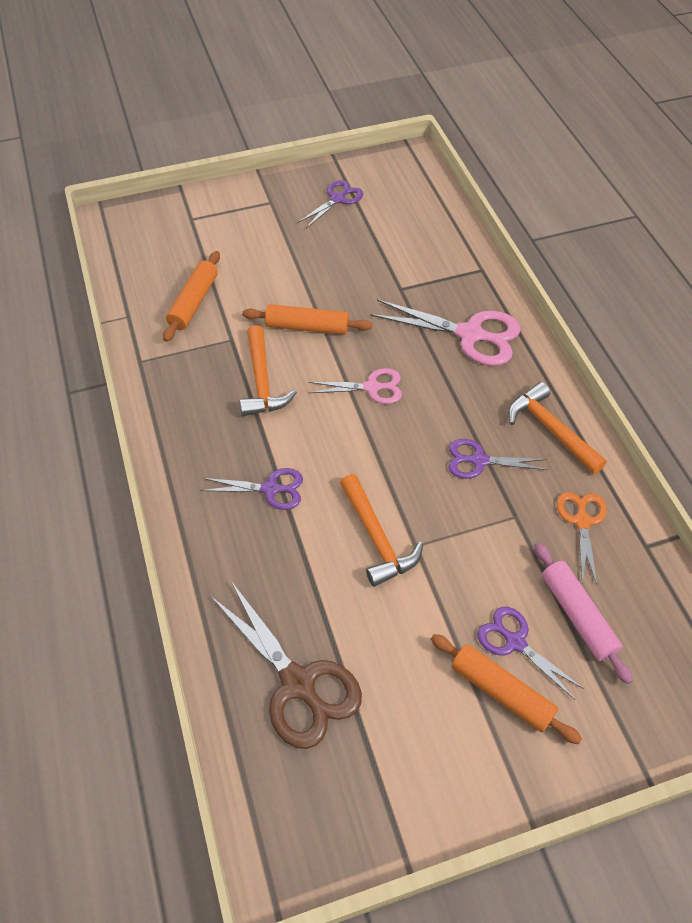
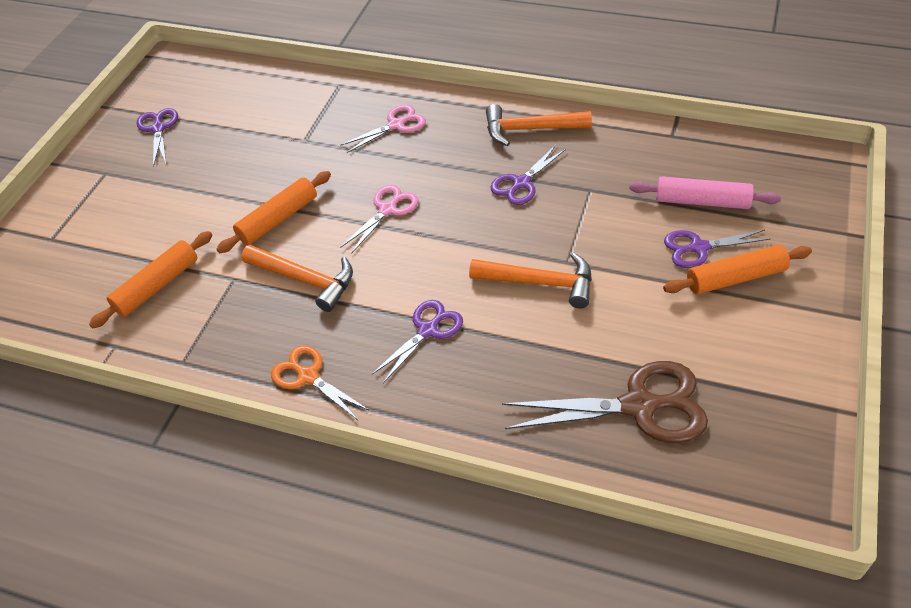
camera: 50 degrees left, 5 degrees down
(194, 302) = (157, 286): orange rolling pin -> orange rolling pin turned 75 degrees clockwise
(470, 334) = (396, 125): pink scissors -> pink scissors, size x0.60
(582, 521) = (625, 156): orange scissors -> orange scissors (308, 376)

